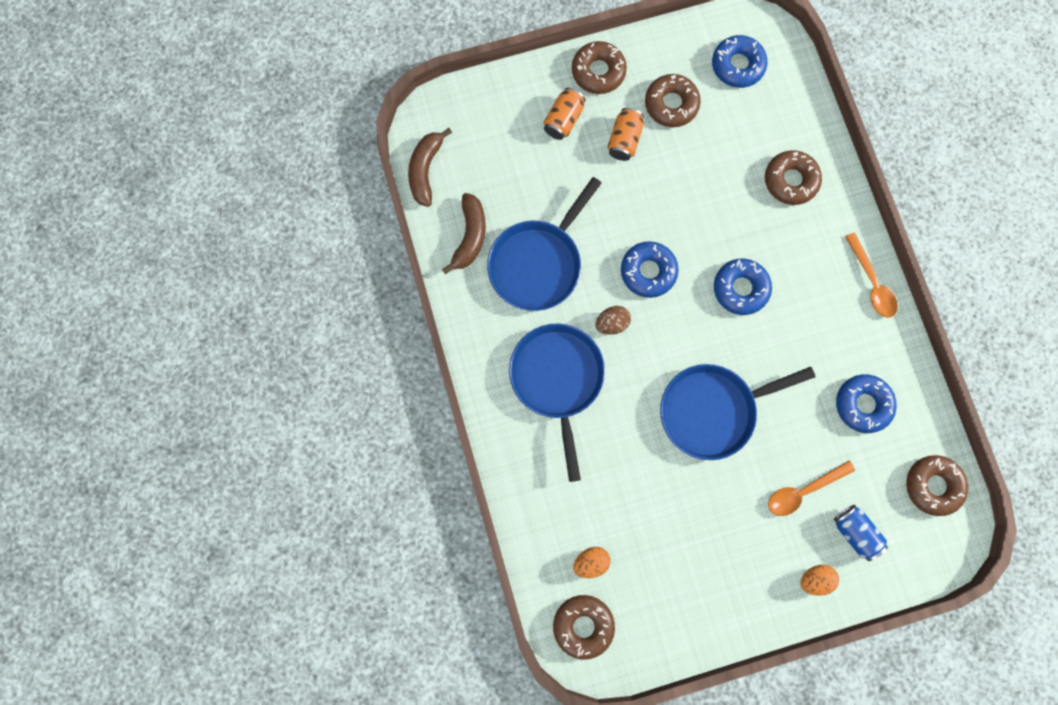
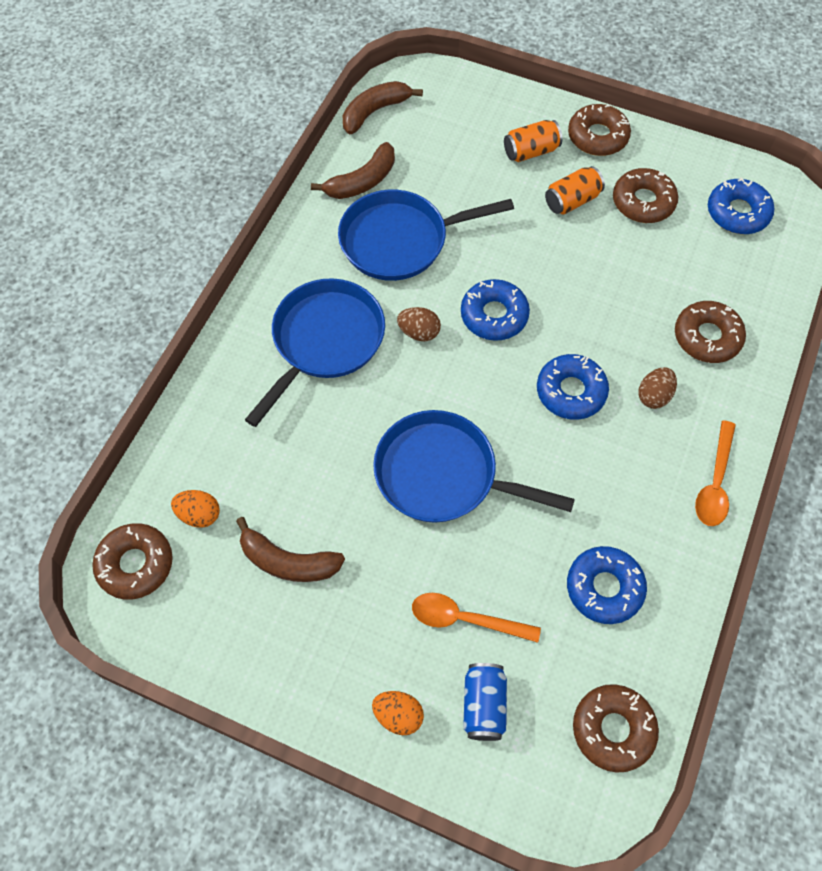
camera: 40 degrees right, 15 degrees down
(671, 544) = (288, 561): none -> brown banana
(791, 250) = (654, 396): none -> brown egg

